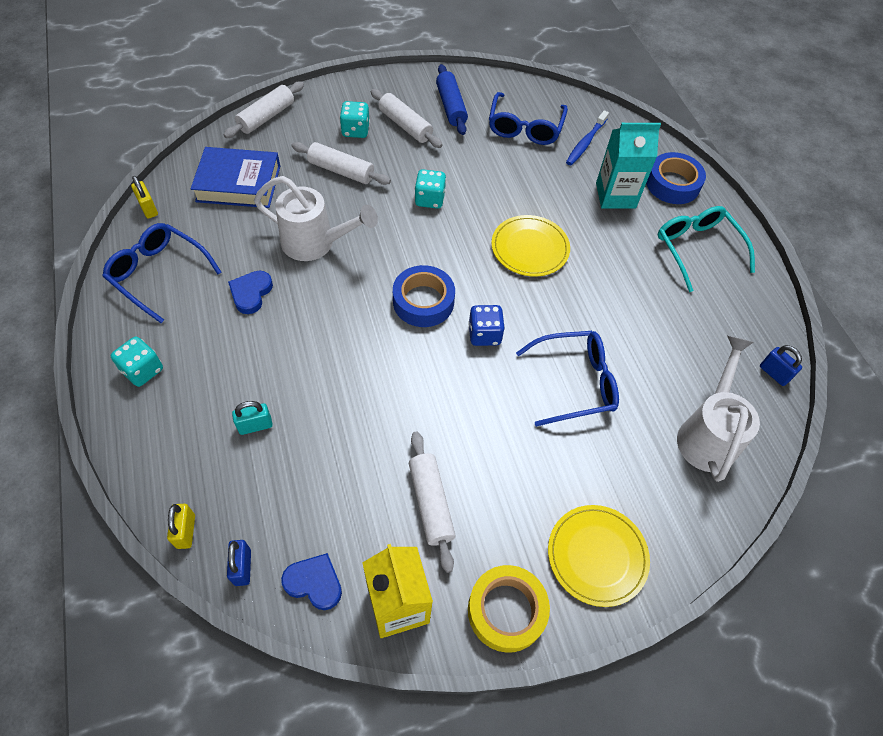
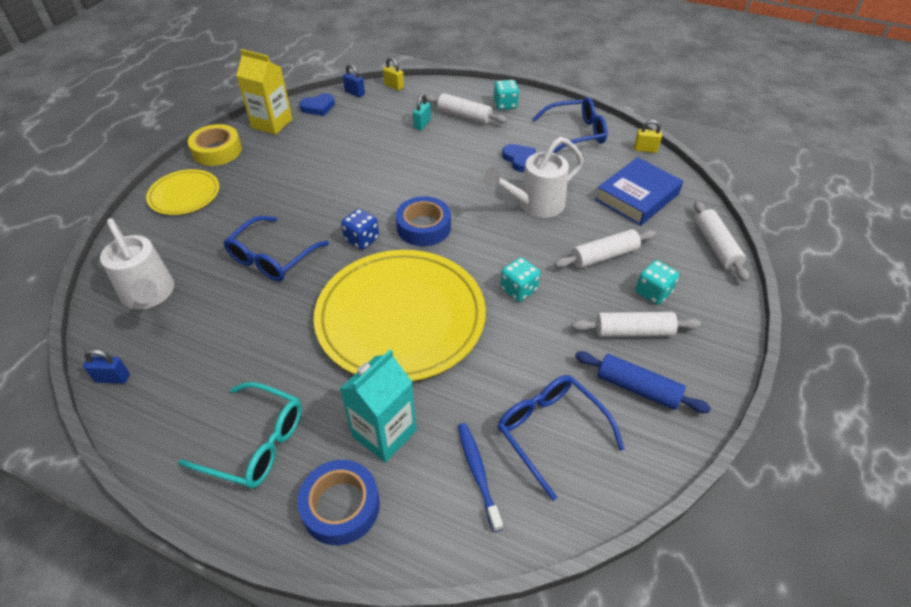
camera: 135 degrees right, 10 degrees down
(431, 503) = (297, 157): white rolling pin -> white rolling pin (464, 116)
(530, 248) = (400, 317): yellow plate -> yellow plate, size x2.02

